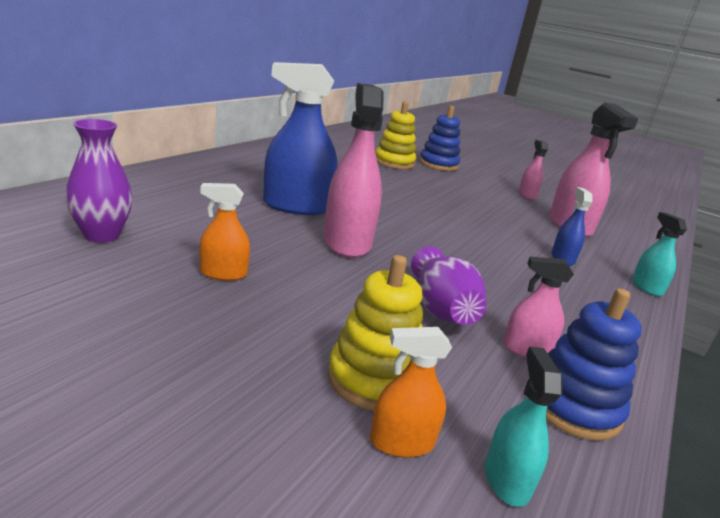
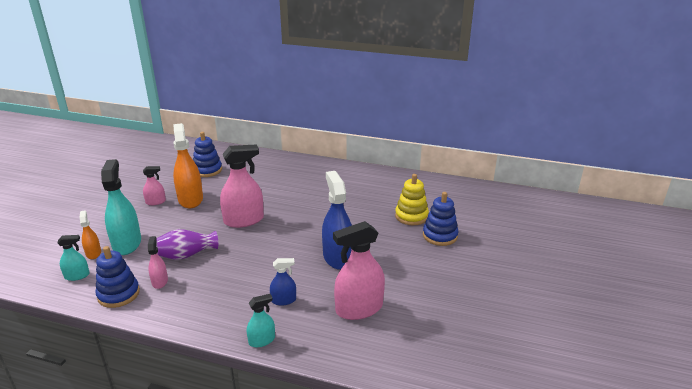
camera: 80 degrees right, 5 degrees up
(102, 235) = (207, 170): purple vase -> blue stacking toy
(223, 273) = (190, 199): orange spray bottle -> orange spray bottle, size x1.95
(296, 206) = (279, 199): blue spray bottle -> blue spray bottle (337, 257)
(374, 379) = (127, 243): yellow stacking toy -> turquoise spray bottle
(527, 195) = (416, 286): pink spray bottle -> pink spray bottle (155, 202)

